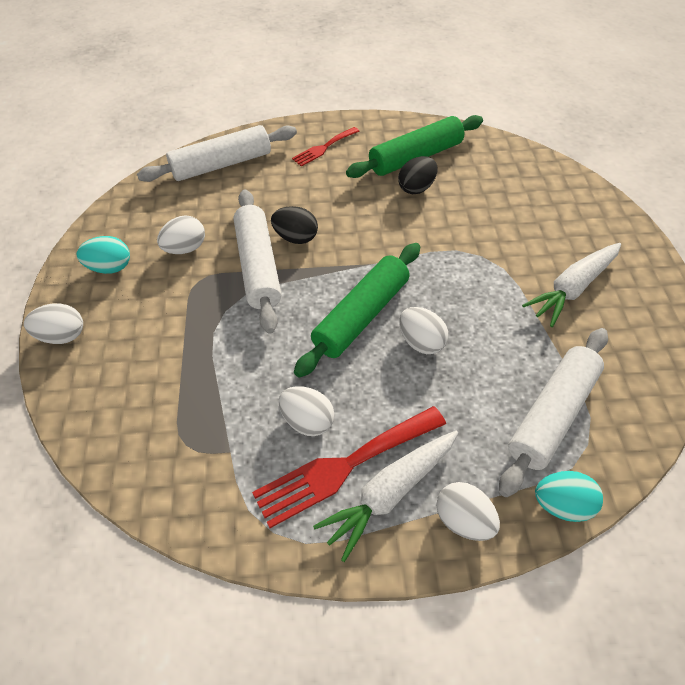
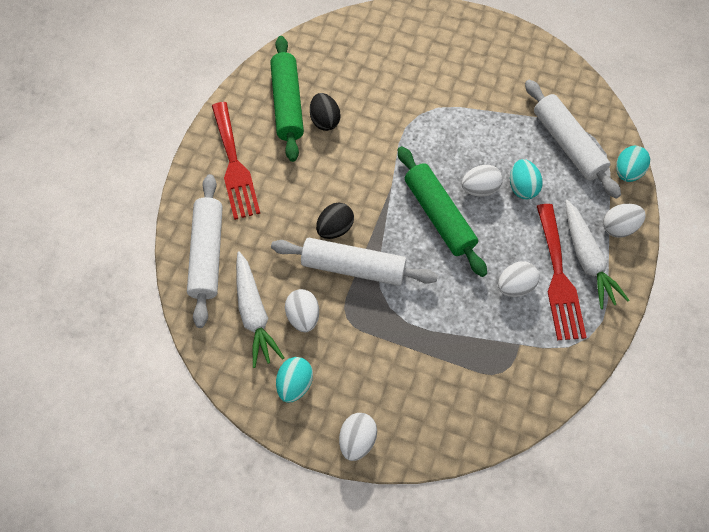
camera: 65 degrees left, 10 degrees up
(323, 148) = (234, 165): red fork -> red fork, size x1.78
(451, 384) = (522, 187): none -> turquoise egg
(572, 288) = (475, 77): white carrot -> white carrot (254, 313)

